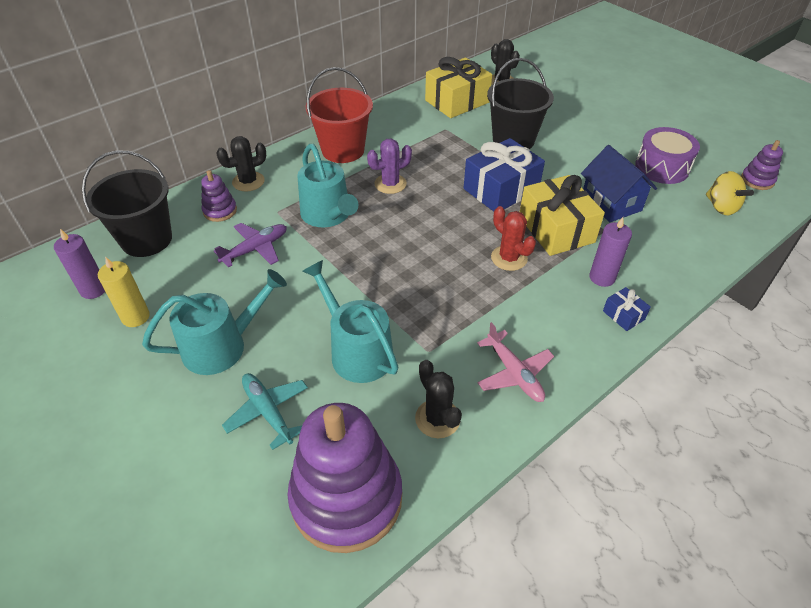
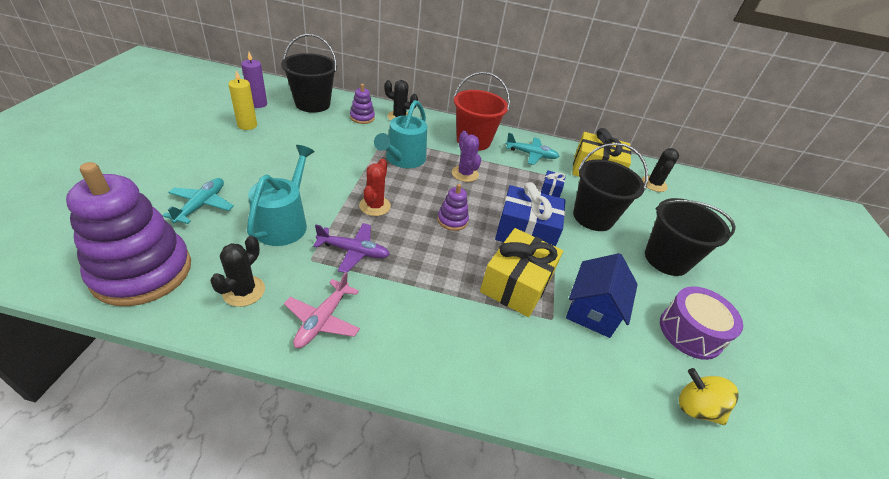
camera: 45 degrees right, 5 degrees down
(222, 346) = (246, 164): turquoise watering can -> none
(255, 249) = (342, 143): purple plane -> purple plane (354, 251)
(390, 184) = (465, 174): purple cactus -> purple cactus turned 45 degrees clockwise
(400, 125) = (531, 155): none -> turquoise plane
(509, 258) = (451, 267): red cactus -> red cactus (375, 206)
(588, 132) = (666, 259): none -> black bucket
(602, 277) = (488, 339): purple candle -> none
(623, 315) = (454, 374): blue gift -> blue gift (551, 189)
(721, 207) = (696, 408): yellow spinning top -> yellow spinning top turned 105 degrees clockwise
(757, 180) = (784, 430): purple stacking toy -> purple stacking toy (452, 220)

